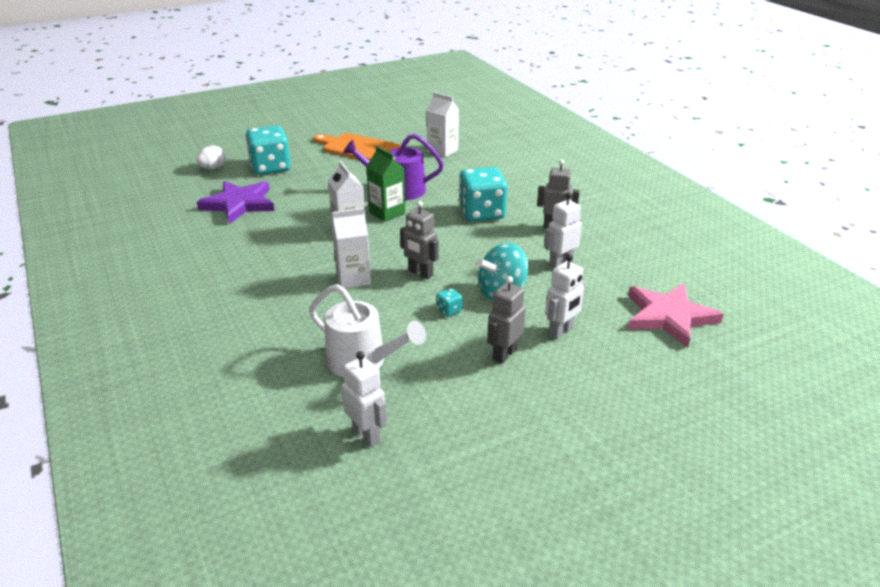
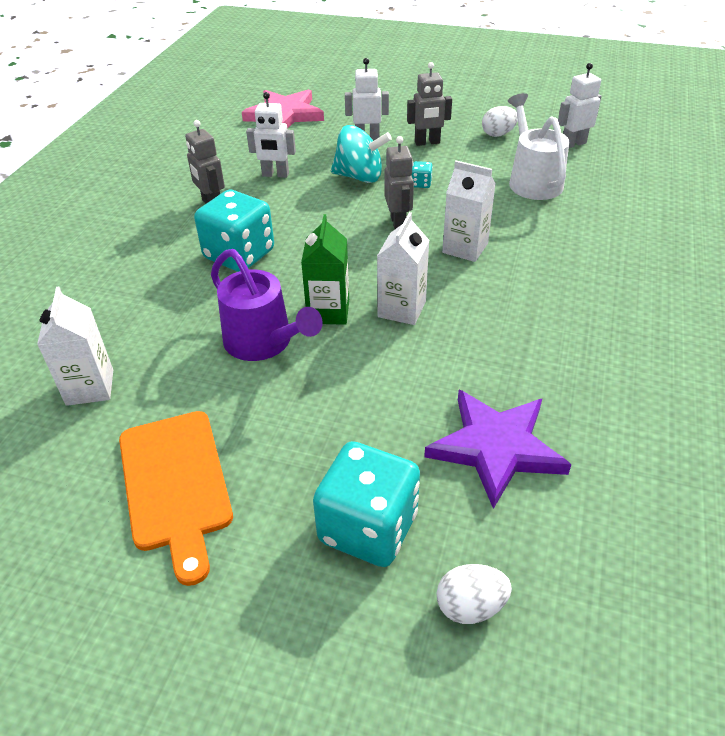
camera: 135 degrees left, 10 degrees up
(366, 435) = (573, 144): white robot -> white robot turned 60 degrees clockwise
(456, 404) = (498, 134): none -> white egg

